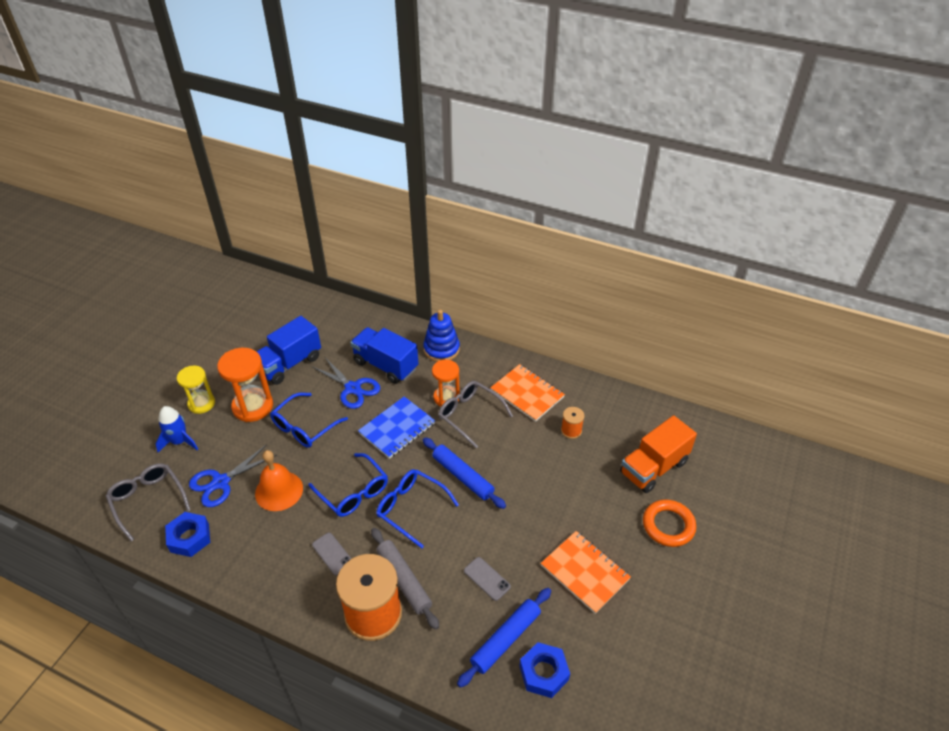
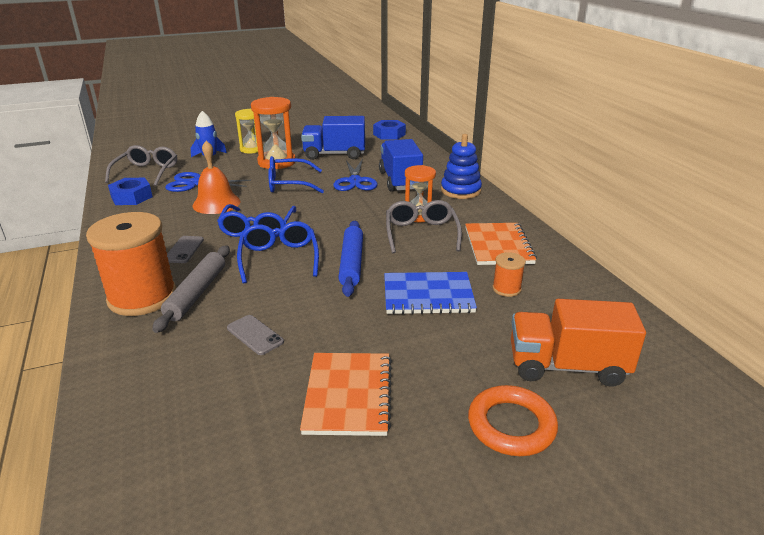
camera: 45 degrees right, 15 degrees down
(397, 428) = (349, 213): blue notebook -> blue notebook (428, 295)
(487, 579) = (255, 335): grey phone -> grey phone turned 45 degrees counterclockwise
(505, 639) = (192, 386): blue rolling pin -> none
(543, 673) = (175, 439): blue nut -> blue nut (389, 134)

